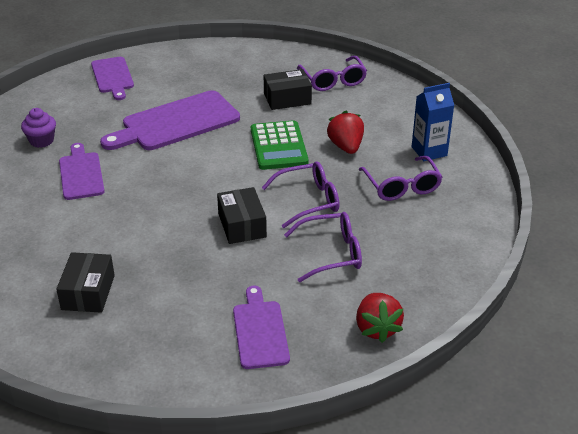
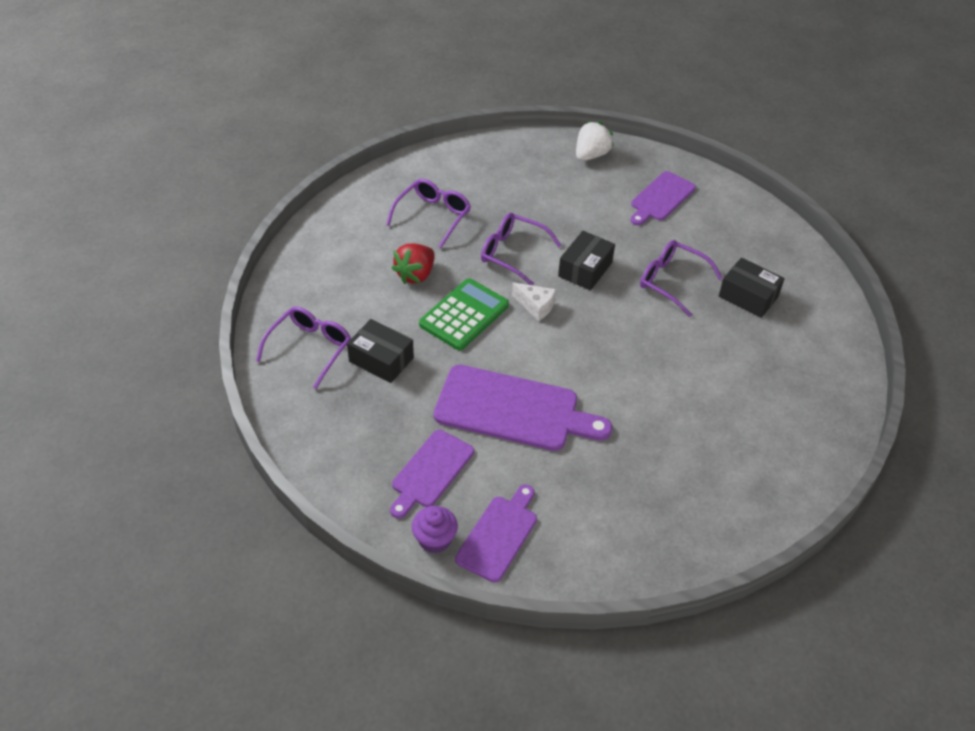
camera: 135 degrees left, 10 degrees up
(41, 141) = (660, 487): purple cupcake -> purple cupcake (434, 540)
(81, 174) = (659, 412): purple cutting board -> purple cutting board (430, 471)
(88, 292) = (748, 296): black box -> black box turned 75 degrees clockwise
(241, 179) = (536, 306): none -> white cheese
(332, 253) = (553, 209): purple glasses -> purple glasses (671, 281)
(377, 328) = (591, 155): red strawberry -> white strawberry
(429, 151) = (366, 226): blue carton -> none

